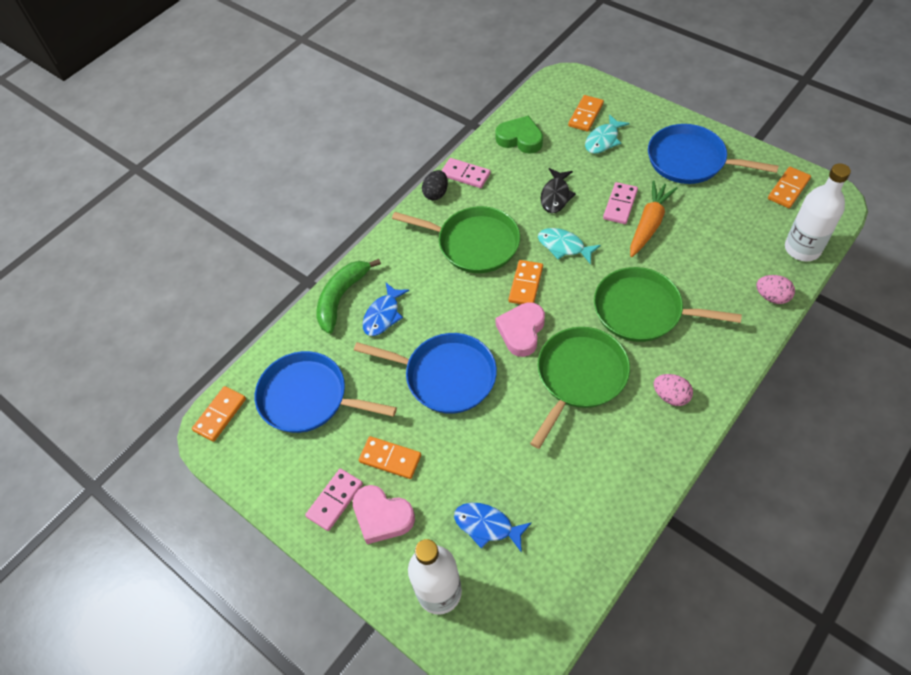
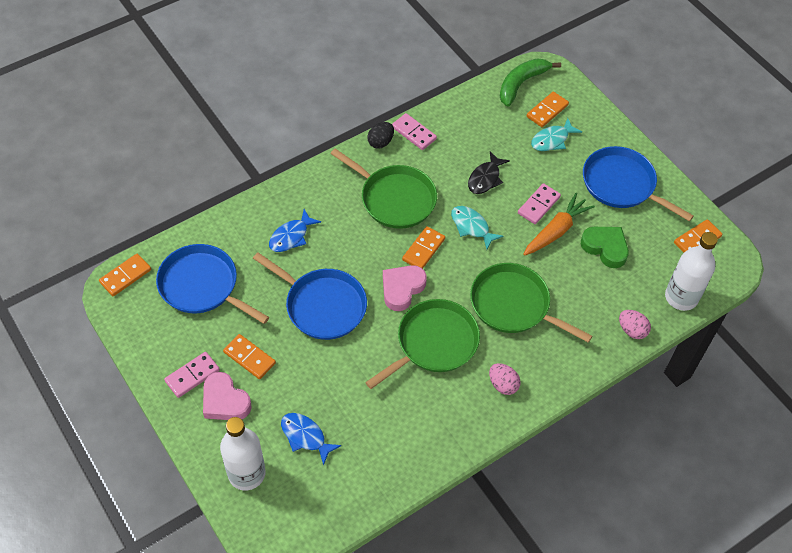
camera: 10 degrees right, 0 degrees up
(341, 298) = (262, 210): green banana -> green banana (521, 84)
(520, 139) = (477, 115): green heart -> green heart (605, 248)

